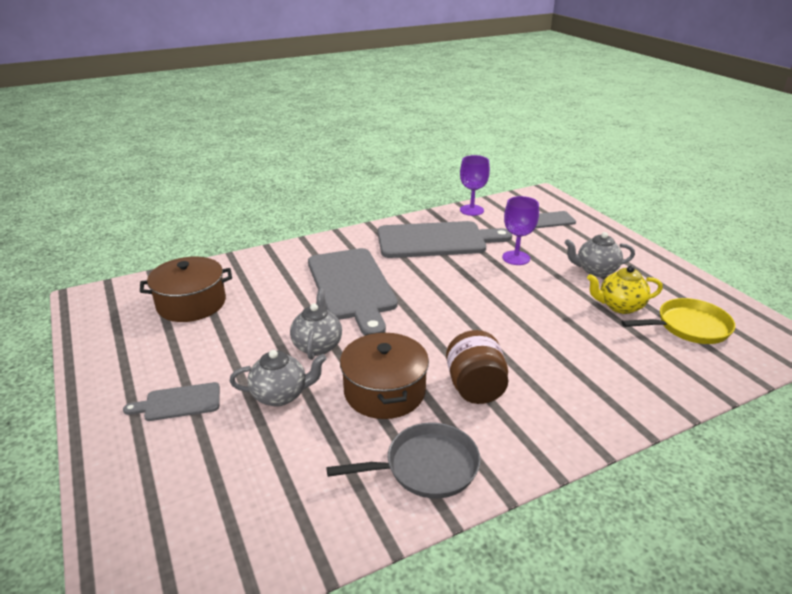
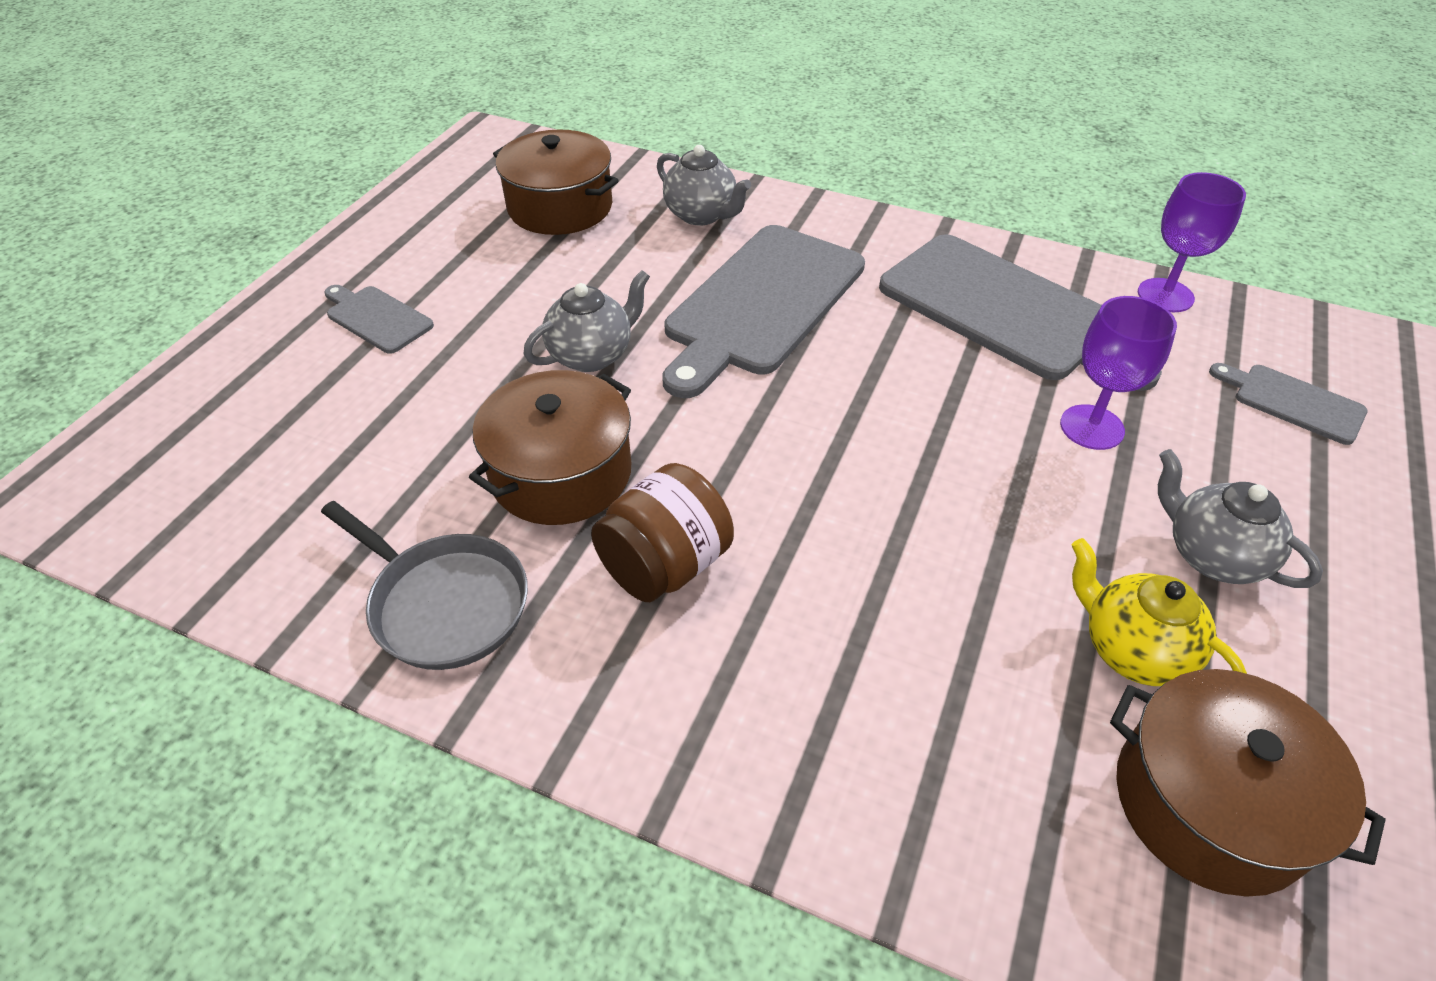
camera: 50 degrees right, 15 degrees up
(281, 395) = (463, 386): grey teapot -> grey teapot (702, 215)
(689, 327) = (1210, 802): yellow pan -> brown pot

